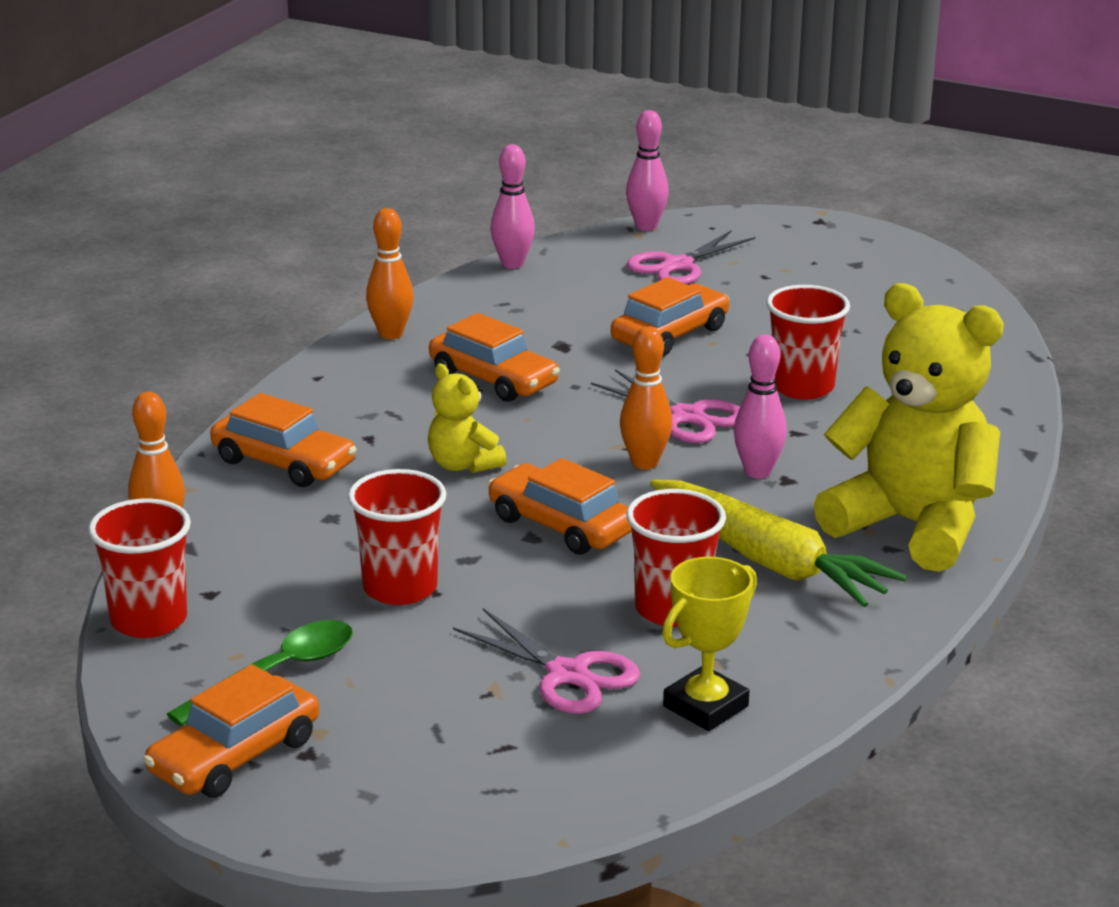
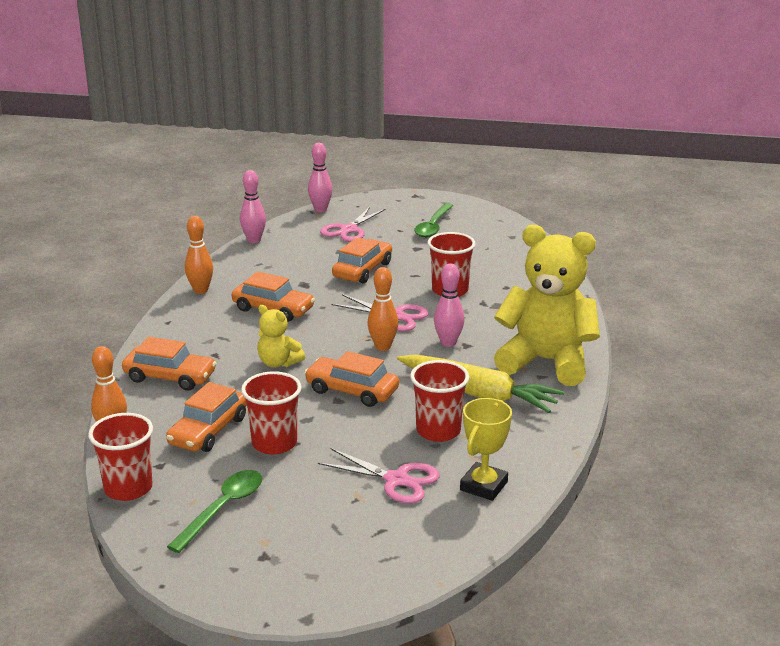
camera: 15 degrees left, 0 degrees up
(235, 756) = (220, 566): orange car -> orange car (208, 430)
(826, 276) = (433, 226): none -> green spoon

